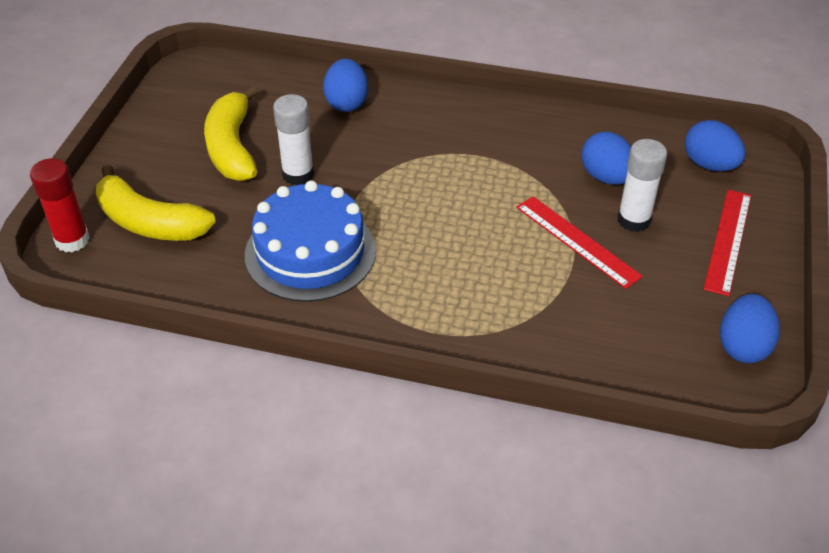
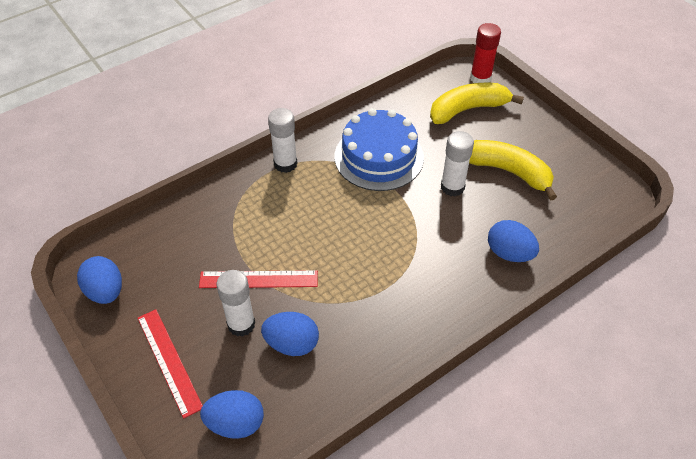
camera: 130 degrees right, 5 degrees up
(408, 325) = (285, 164): none -> white glue stick

